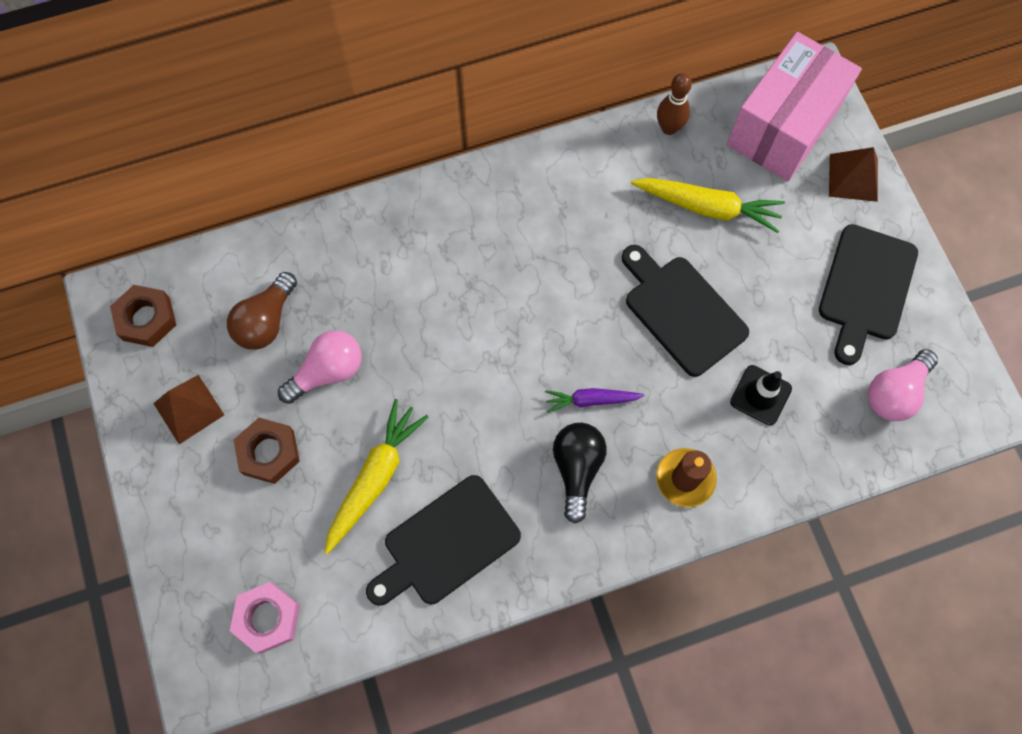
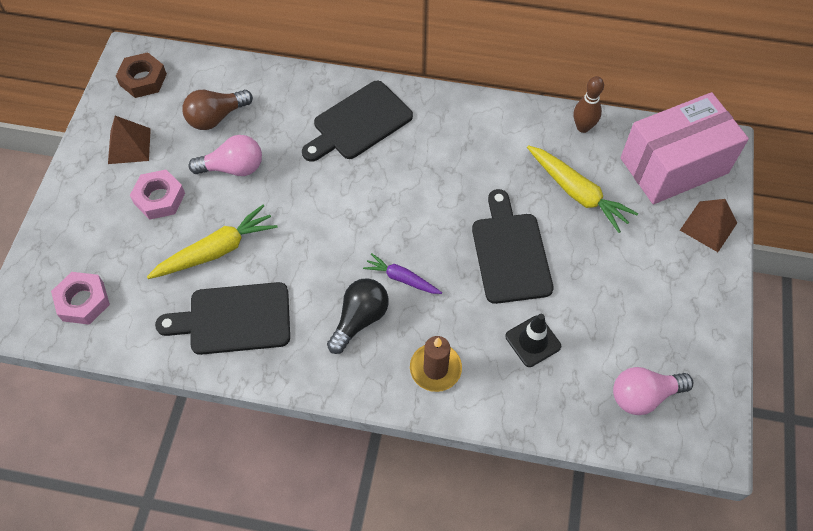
camera: 30 degrees right, 10 degrees down
(269, 453) = (159, 198): brown nut -> pink nut
(866, 288) = (668, 308): black cutting board -> black cutting board (359, 123)

